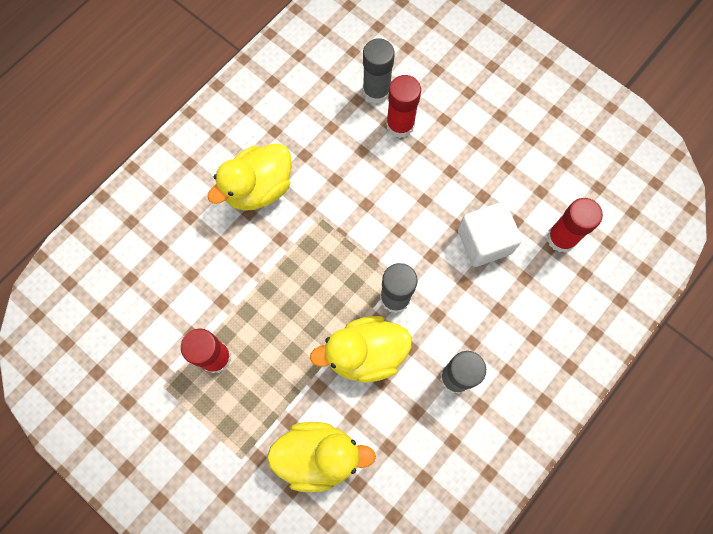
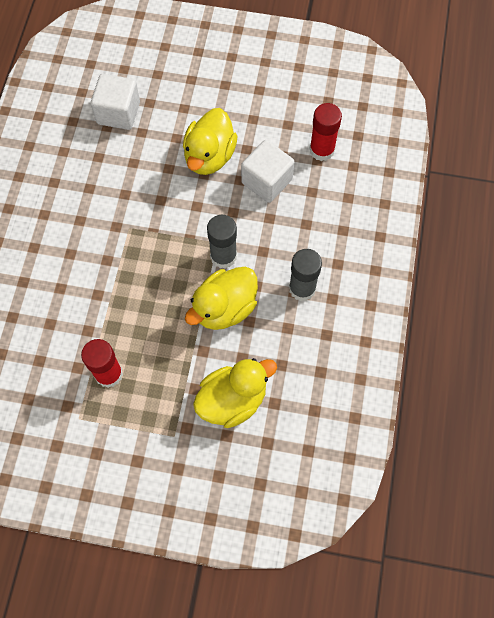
camera: 30 degrees left, 5 degrees down
(259, 188) = (67, 231): yellow duck -> yellow duck (209, 156)
(376, 91) = (118, 113): grey glue stick -> white cube
(400, 125) = (152, 129): red glue stick -> none

